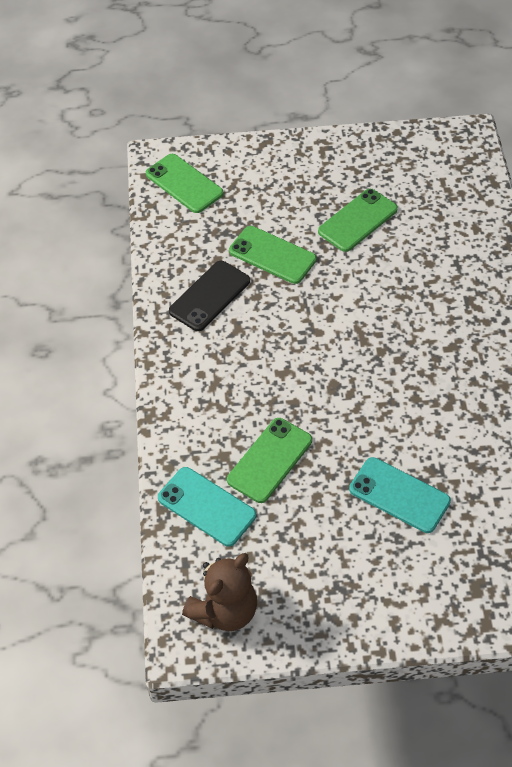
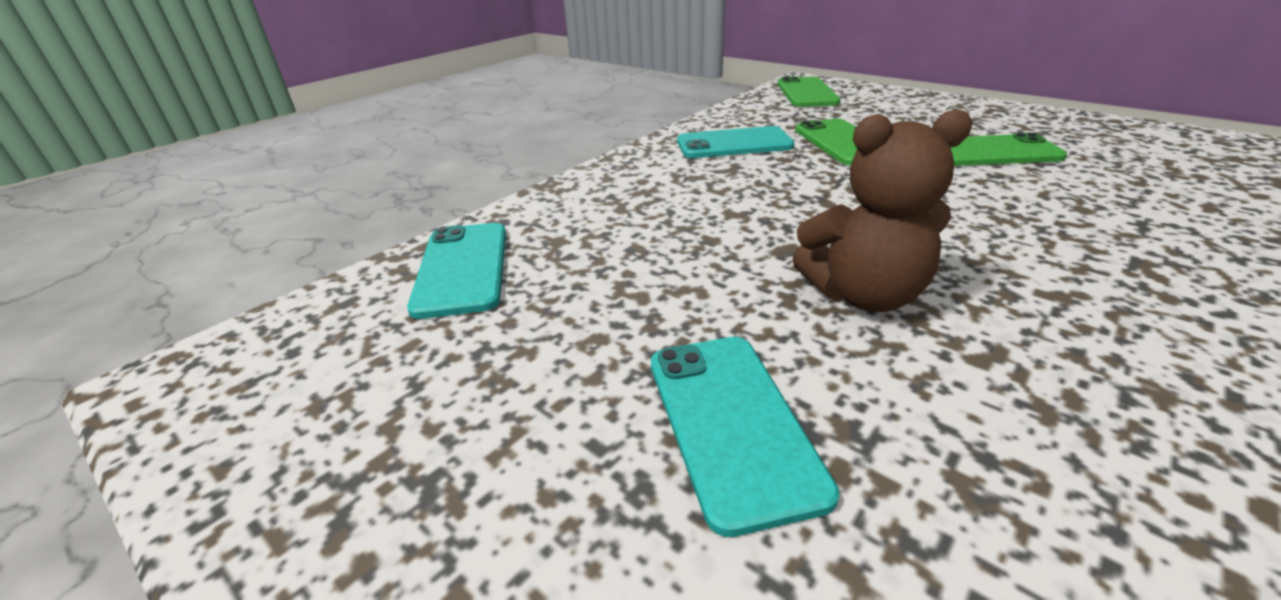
camera: 45 degrees right, 20 degrees down
(209, 296) = (734, 144): black phone -> turquoise phone
(224, 611) = (271, 379): brown teddy bear -> brown teddy bear (863, 295)
(270, 460) = (599, 270): green phone -> none

